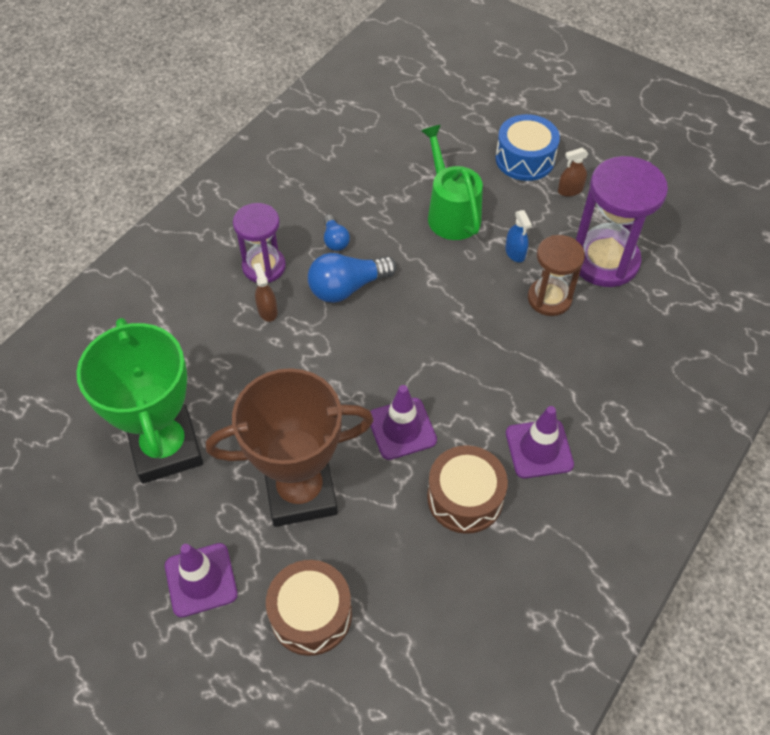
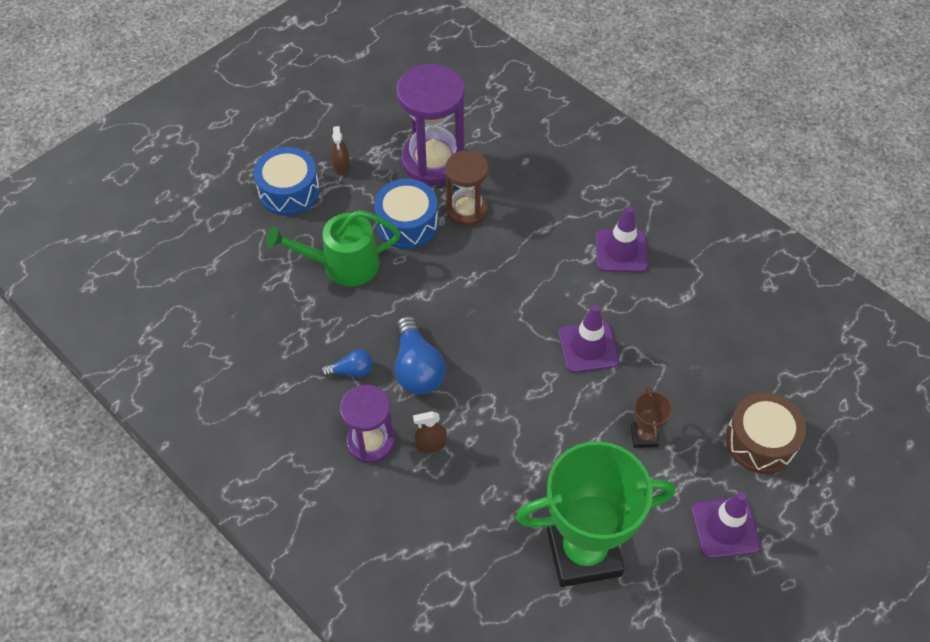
camera: 80 degrees left, 0 degrees up
(301, 492) = (644, 436): brown trophy -> brown trophy, size x0.42
(465, 498) = (661, 312): brown drum -> none
(515, 253) = (407, 224): blue spray bottle -> blue drum

